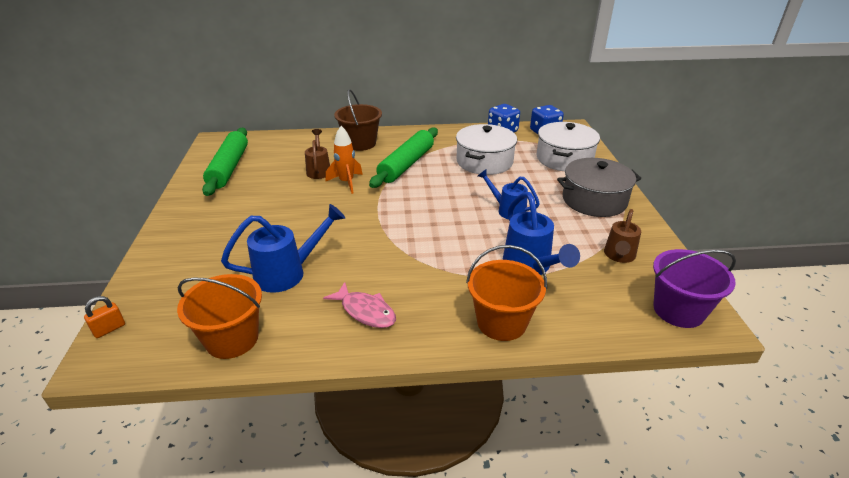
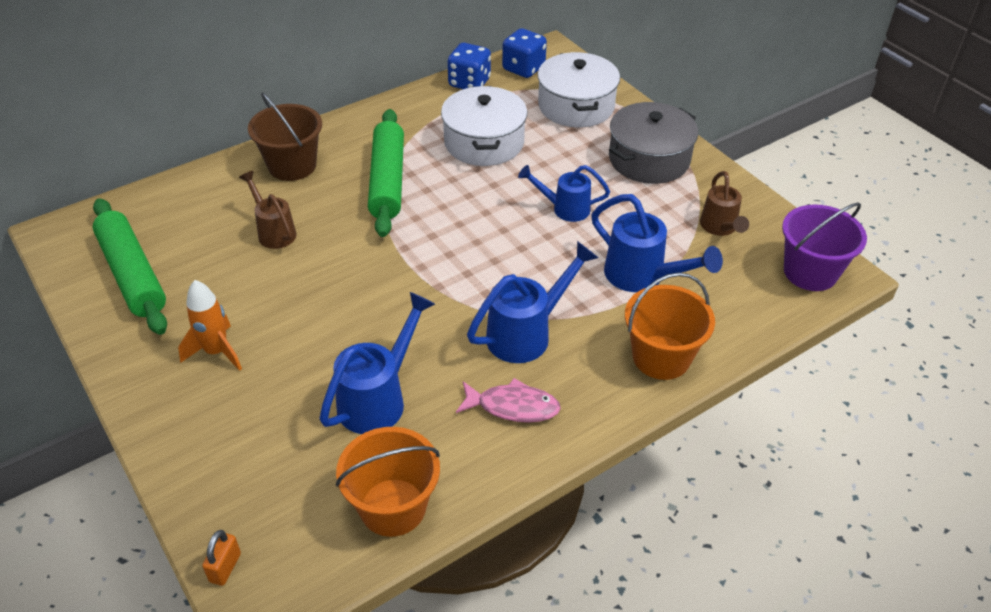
camera: 30 degrees left, 10 degrees up
(346, 182) = (332, 238): orange rocket -> orange rocket (216, 352)
(416, 271) = (527, 333): none -> blue watering can

